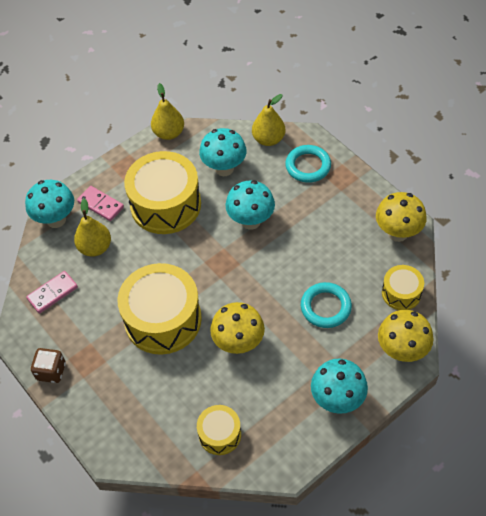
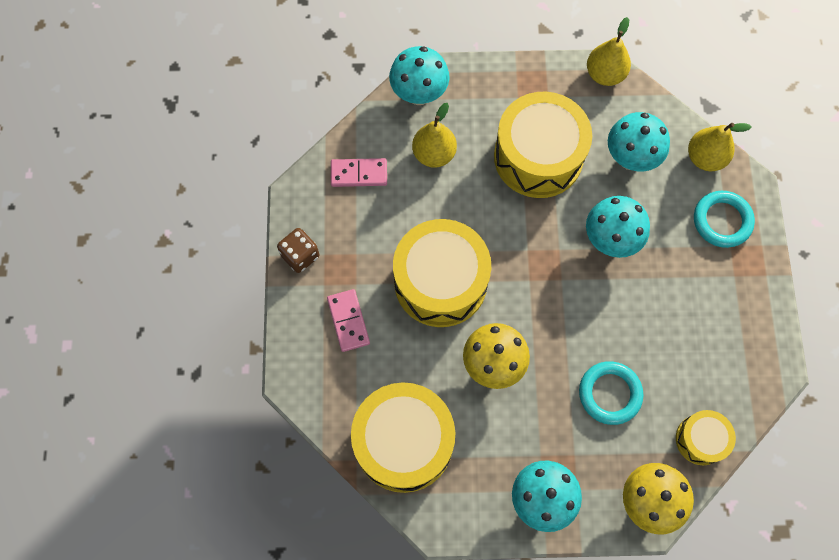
camera: 35 degrees right, 15 degrees up
(100, 205) = (474, 109): pink domino -> pink domino (348, 321)
(219, 434) = (404, 442): yellow drum -> yellow drum, size x1.96
(397, 233) = (754, 370): yellow mushroom -> none

